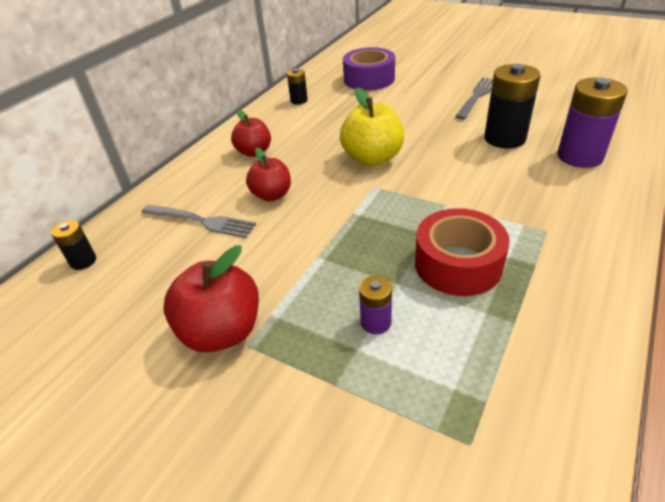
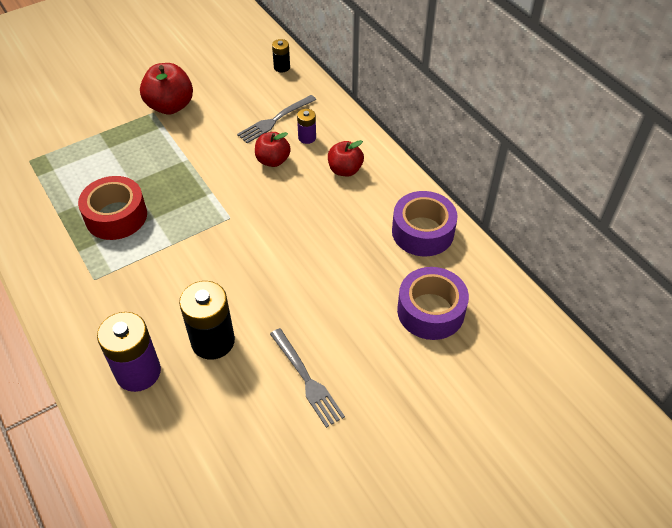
camera: 115 degrees right, 10 degrees up
(299, 100) = (422, 232): black battery -> purple tape
(372, 158) = (268, 235): yellow apple -> none
(376, 322) = (116, 161): purple battery -> purple battery (307, 137)

